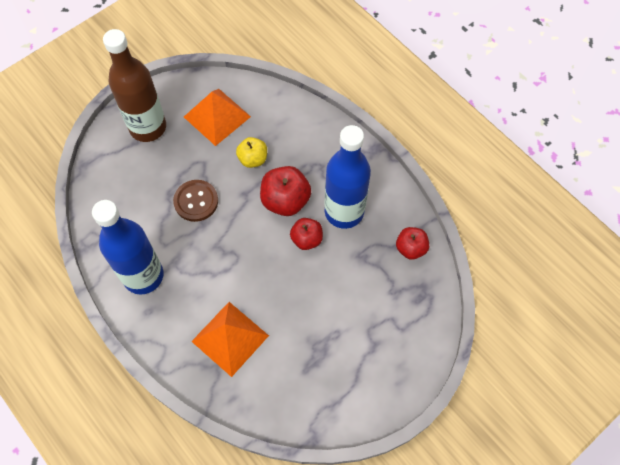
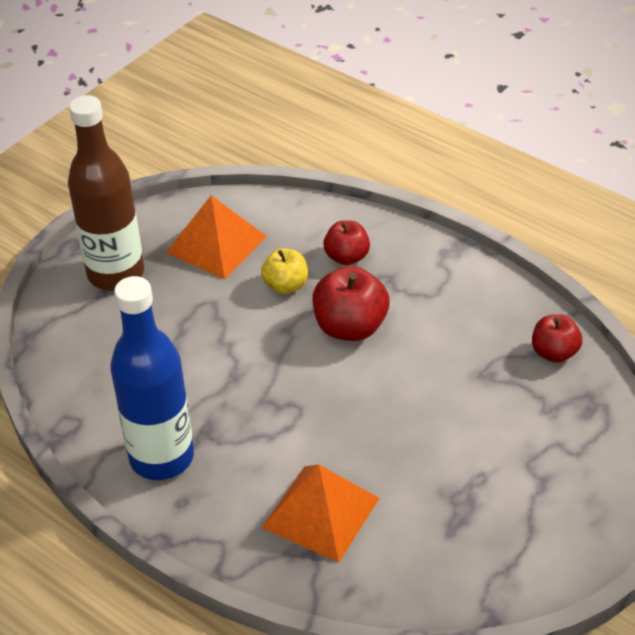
camera: 10 degrees left, 20 degrees down
(196, 201) = (216, 351): brown button -> none
(306, 239) = (397, 368): red apple -> red apple (347, 257)
(344, 212) = (441, 326): blue bottle -> none

